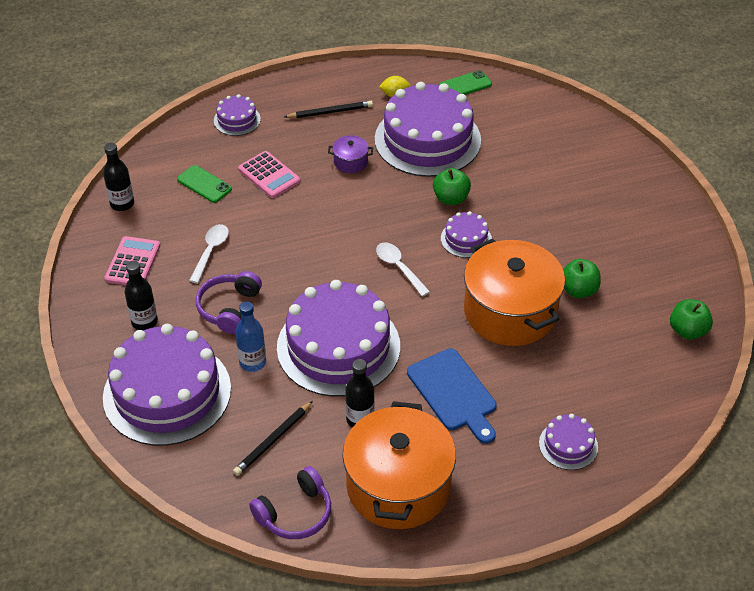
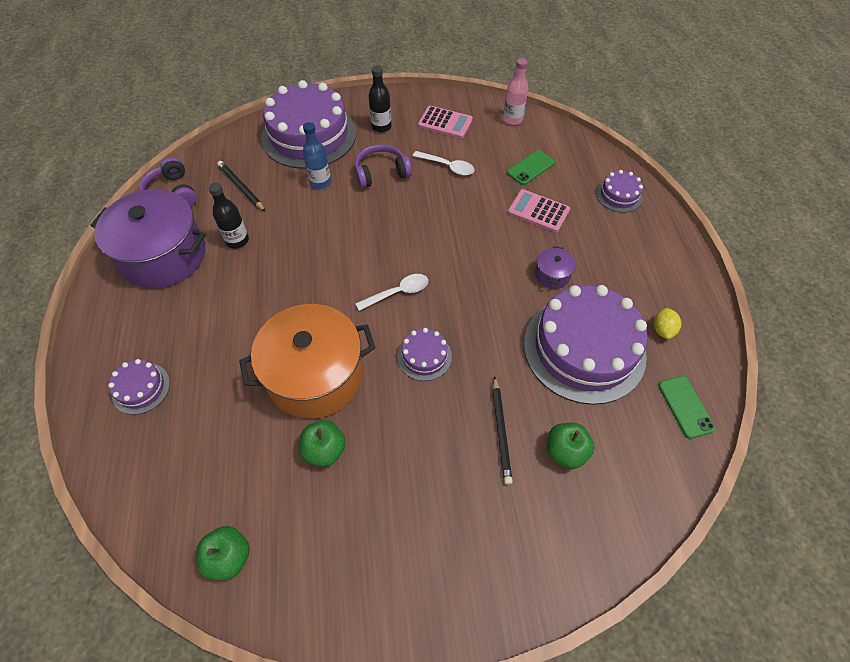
camera: 100 degrees right, 10 degrees up
(122, 204) = (512, 119): black bottle -> pink bottle
(229, 308) = (381, 173): purple headphones -> purple headphones turned 45 degrees counterclockwise
(269, 175) = (538, 211): pink calculator -> pink calculator turned 60 degrees clockwise
(330, 112) = (631, 267): black pencil -> black pencil (501, 431)
(338, 347) = (317, 236): purple cake -> none
(398, 486) = (163, 256): orange pot -> purple pot
(451, 198) = (487, 354): green apple -> green apple (565, 452)
(453, 393) = (236, 309): blue cutting board -> none

